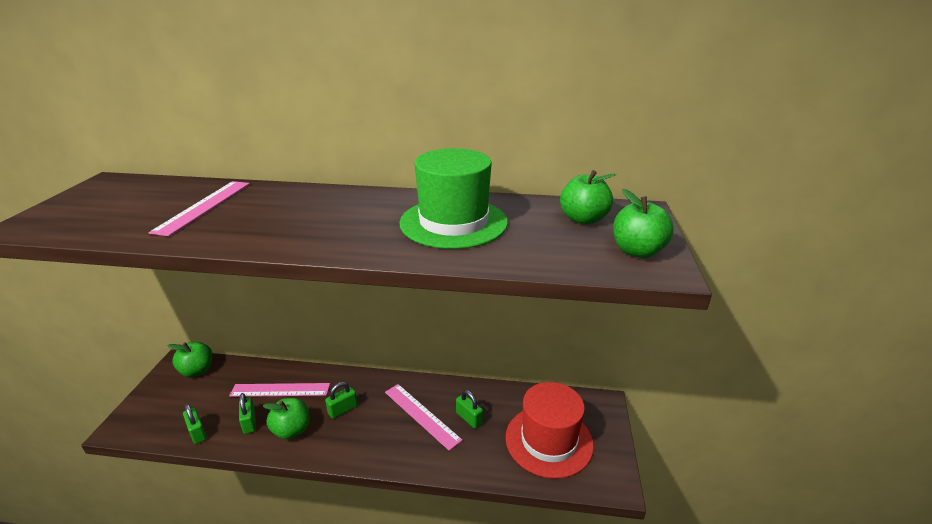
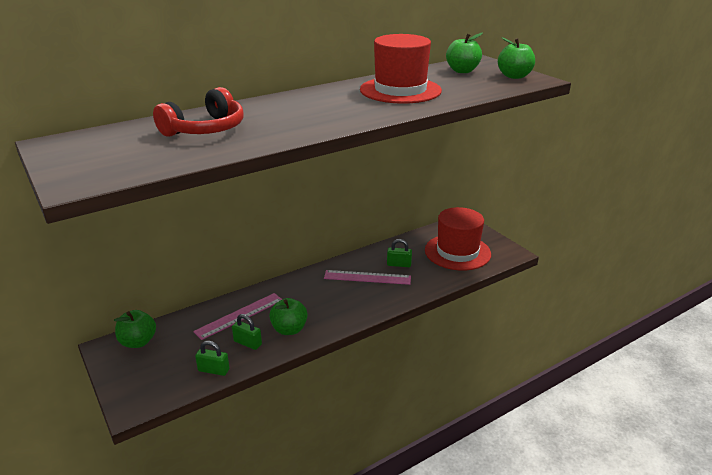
camera: 40 degrees left, 0 degrees up
(204, 206) = (205, 129): pink ruler -> red headphones
(342, 409) = (308, 301): green padlock -> none
(453, 222) = (400, 90): green hat -> red hat

